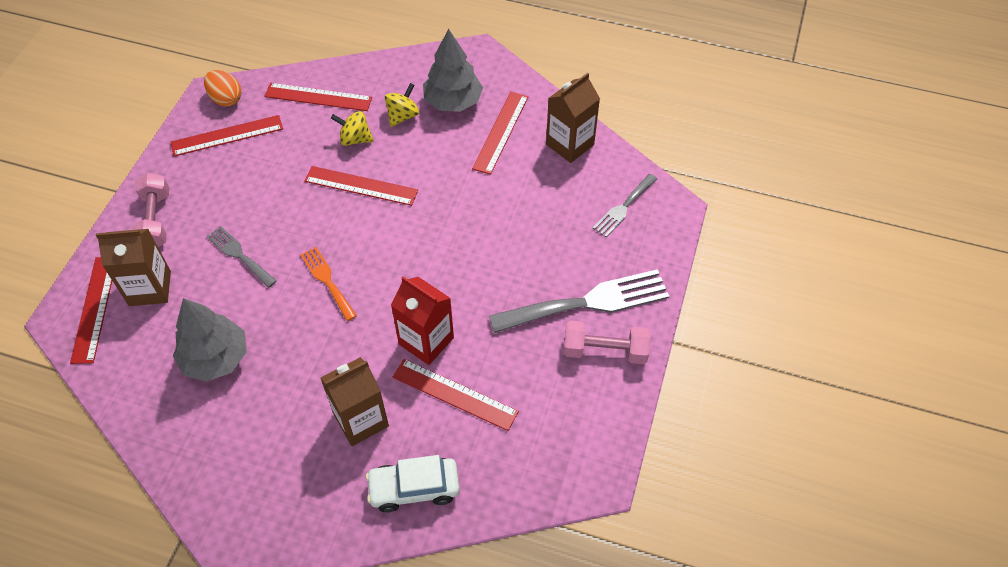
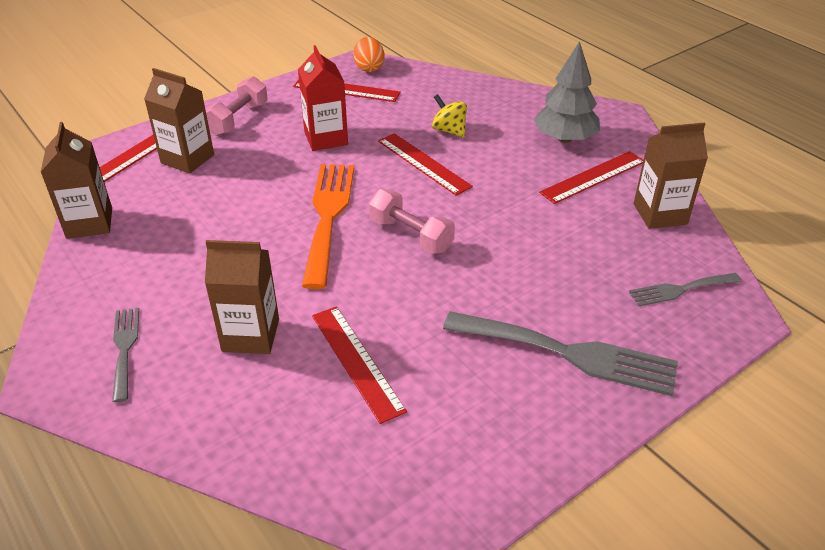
camera: 35 degrees right, 15 degrees down
(126, 401) = (89, 223): none -> brown carton
(216, 358) = (184, 227): grey tree -> none
(239, 255) = (276, 167): grey fork -> grey fork (125, 348)
(318, 97) = (444, 93): red ruler -> none
(327, 280) = (328, 216): orange fork -> orange fork, size x1.85
(403, 116) = (507, 131): yellow spinning top -> none
(414, 488) = (240, 421): white car -> none
(426, 341) = (371, 303): red carton -> red carton (326, 138)
(605, 351) = (552, 408): pink dumbbell -> pink dumbbell (411, 235)

